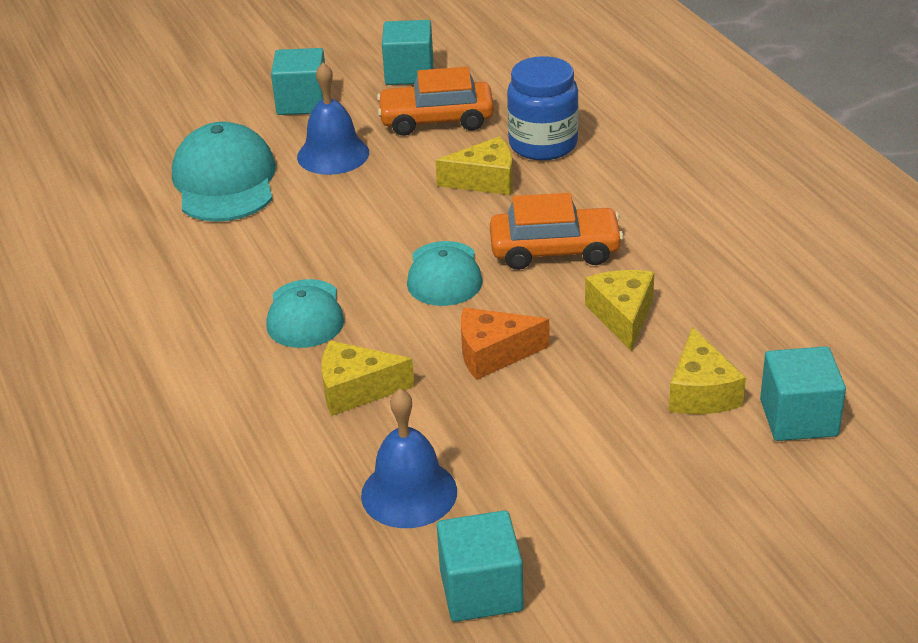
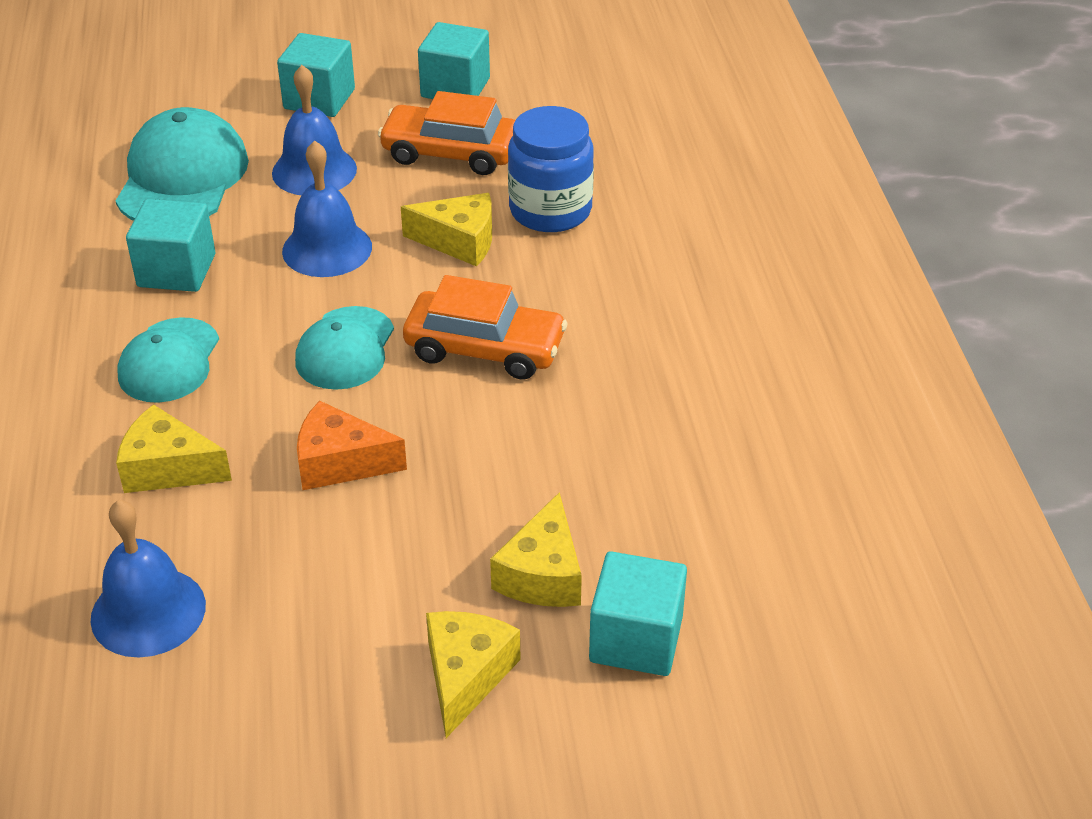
camera: 15 degrees right, 5 degrees up
(381, 207) = (327, 249): none -> blue bell
(481, 590) = (152, 756): turquoise cube -> turquoise cube (176, 270)
(622, 316) = (511, 452): yellow cheese -> yellow cheese (466, 676)

